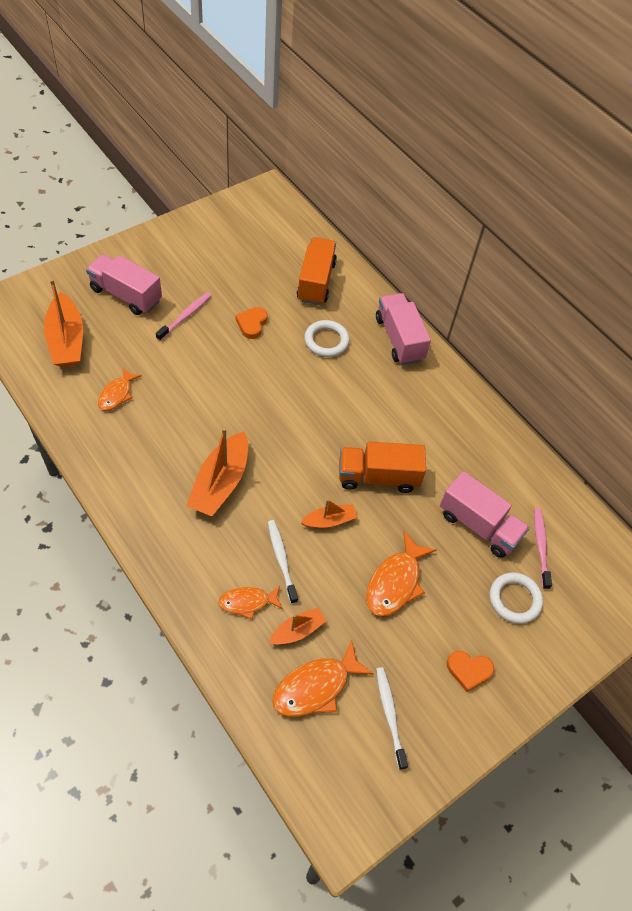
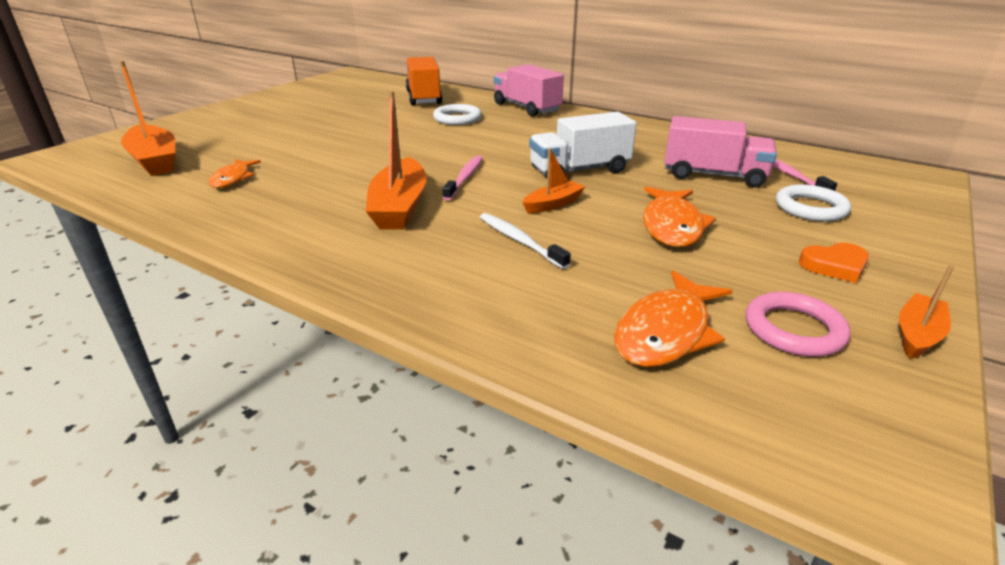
camera: 15 degrees left, 25 degrees down
(126, 295) = (223, 129): pink truck -> none
(185, 316) = (298, 129): pink toothbrush -> pink toothbrush (464, 178)
(247, 602) = (502, 283): orange fish -> none
(252, 324) = (374, 122): orange heart -> none
(297, 630) = (591, 289): orange boat -> orange boat (917, 334)
(378, 477) = (579, 170): orange truck -> white truck
(390, 715) = (794, 329): white toothbrush -> pink ring

